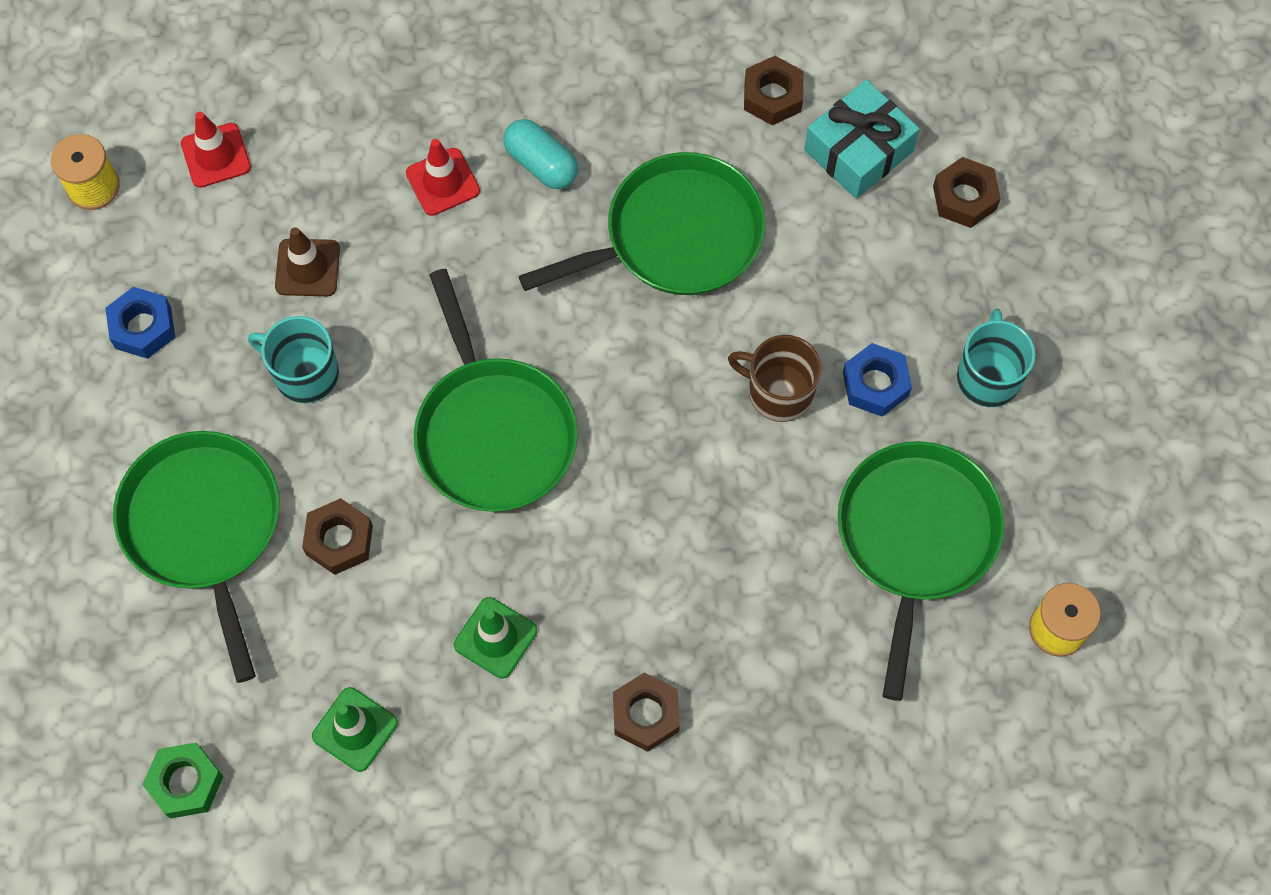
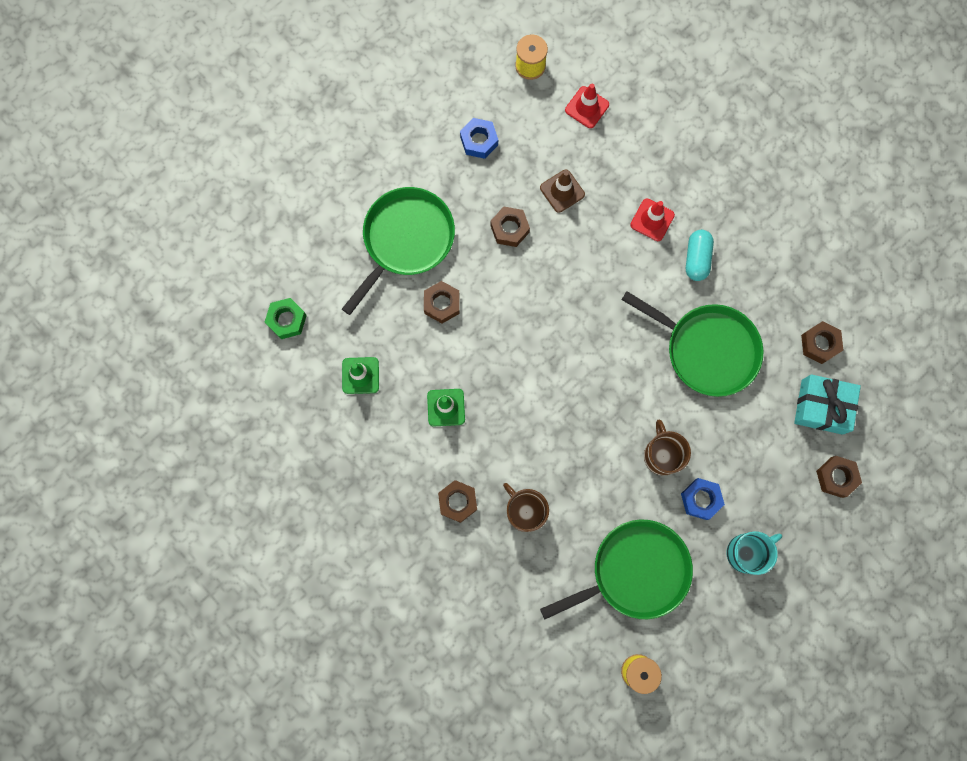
camera: 55 degrees right, 10 degrees up
(305, 373) = (509, 229): turquoise mug -> brown nut
(493, 432) = (543, 335): green pan -> none
(726, 629) = (525, 511): none -> brown mug

